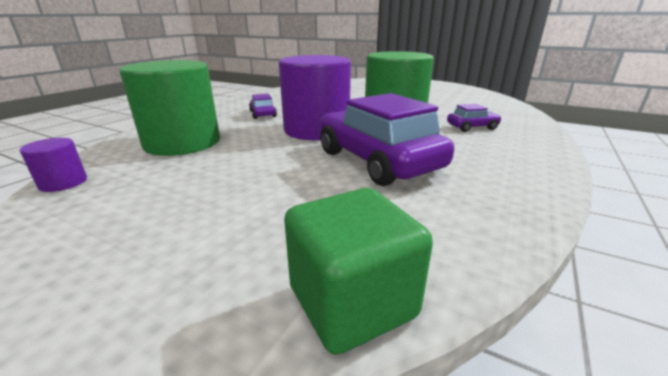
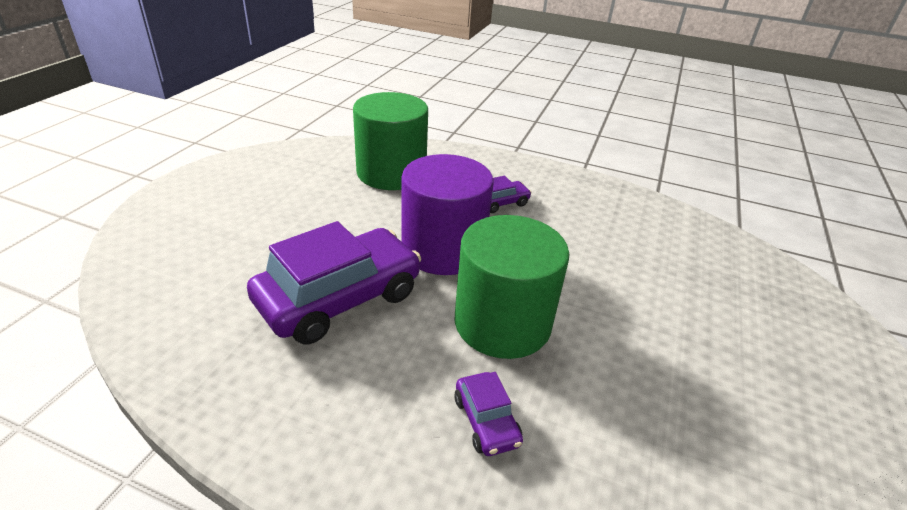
camera: 80 degrees right, 10 degrees up
(63, 183) = (310, 148): purple cylinder -> none
(352, 302) = (128, 280): green cube -> none

